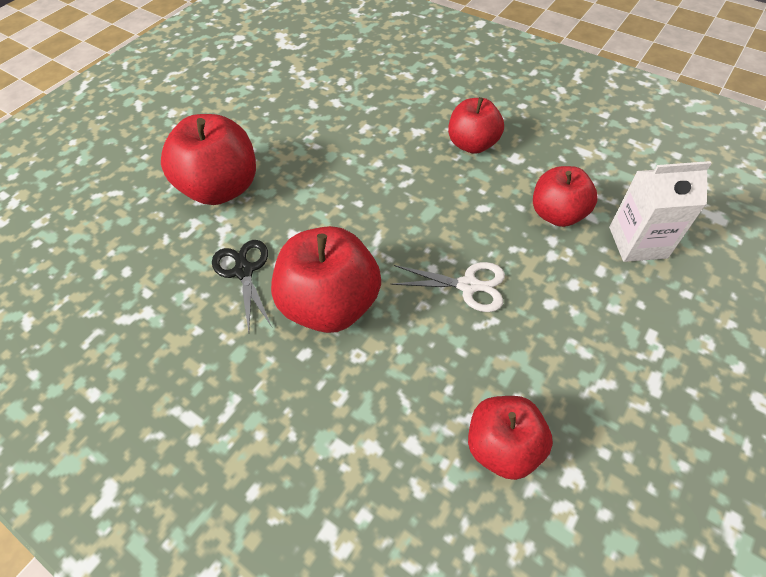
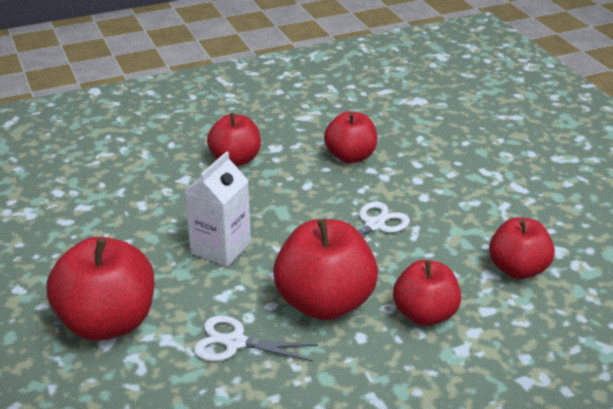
camera: 60 degrees left, 20 degrees down
(244, 271) = (234, 342): black scissors -> white scissors
(368, 390) = (425, 314): none -> red apple
(637, 242) = (408, 138): white carton -> white carton (221, 248)

